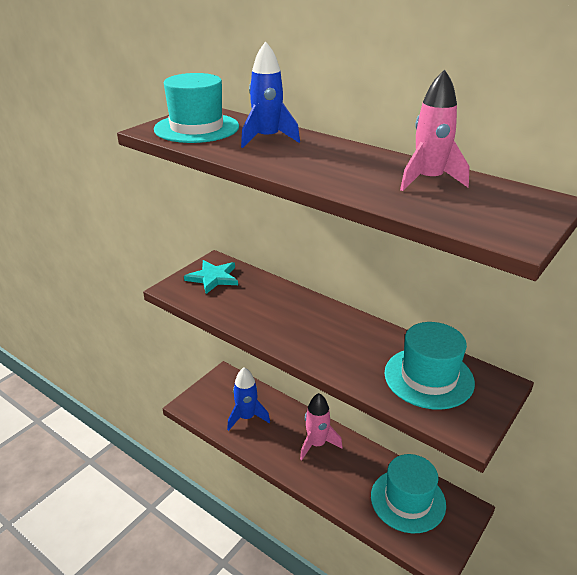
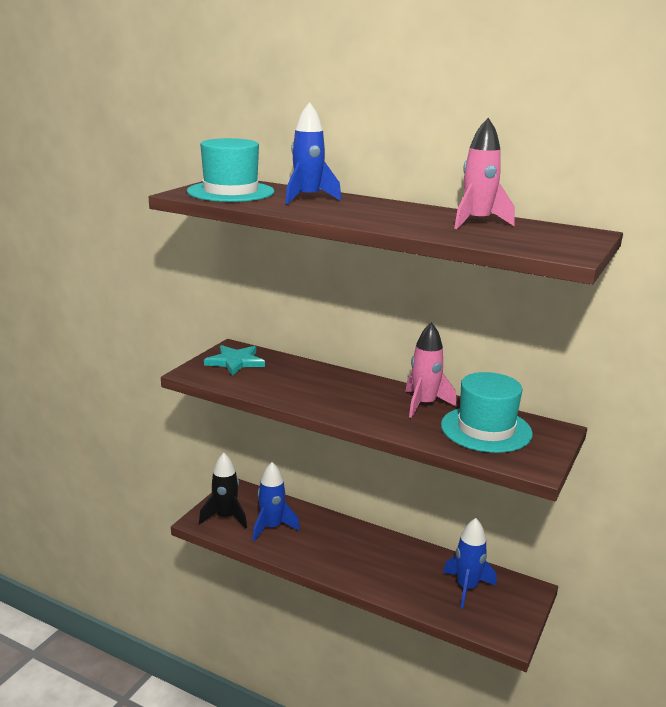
camera: 10 degrees left, 10 degrees down
(209, 403) = (225, 517): none -> black rocket
(317, 444) = (357, 546): pink rocket -> pink rocket (424, 405)
(408, 500) = (467, 588): turquoise hat -> blue rocket

